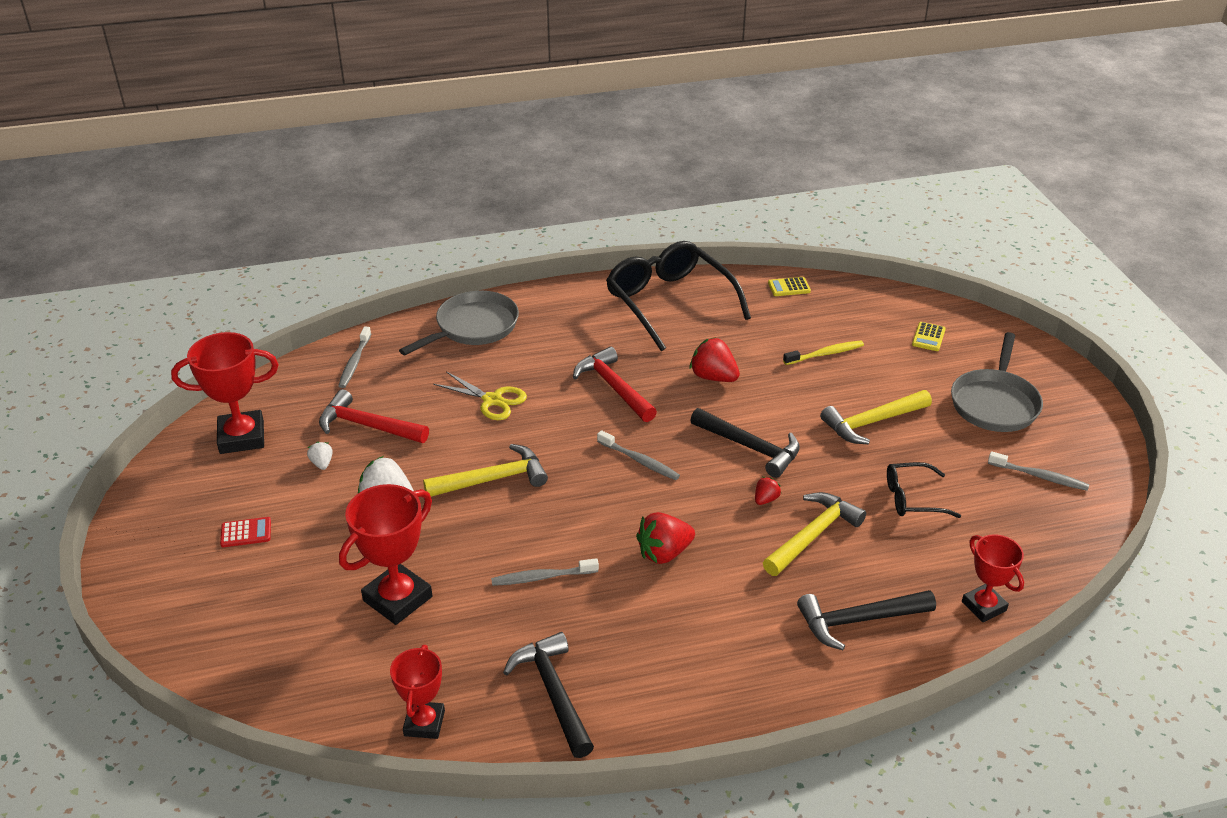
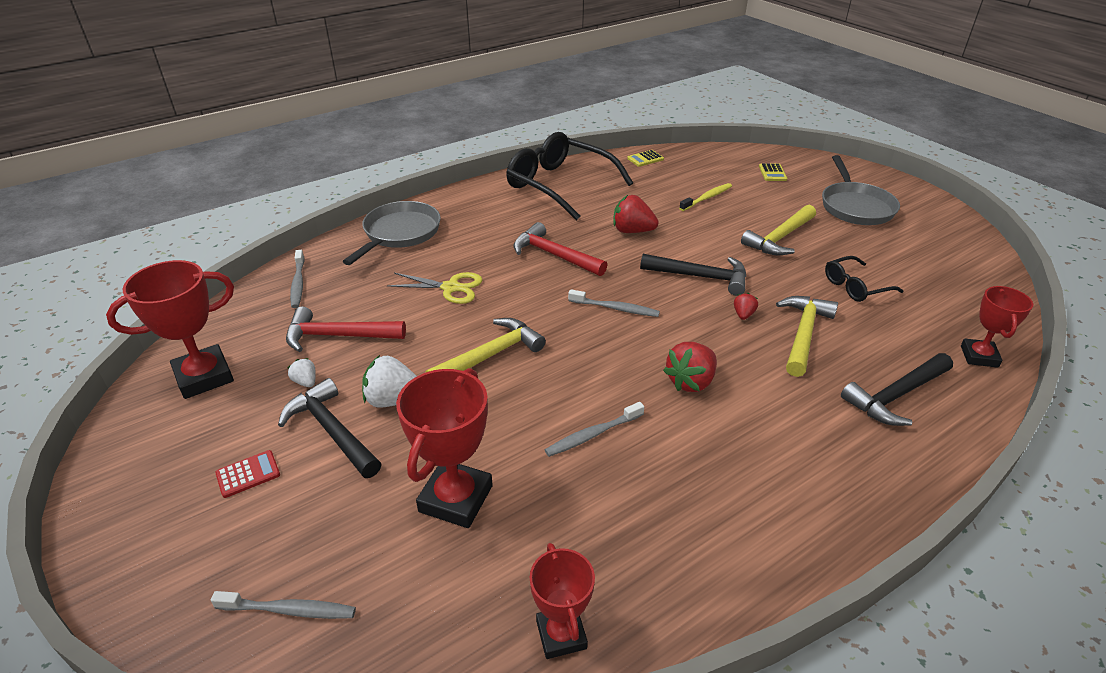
camera: 20 degrees left, 0 degrees up
(553, 693) = (678, 551): black hammer -> black hammer (332, 431)
(983, 606) = (979, 356): red trophy -> red trophy turned 60 degrees clockwise
(1040, 476) = (930, 249): grey toothbrush -> grey toothbrush (289, 610)

